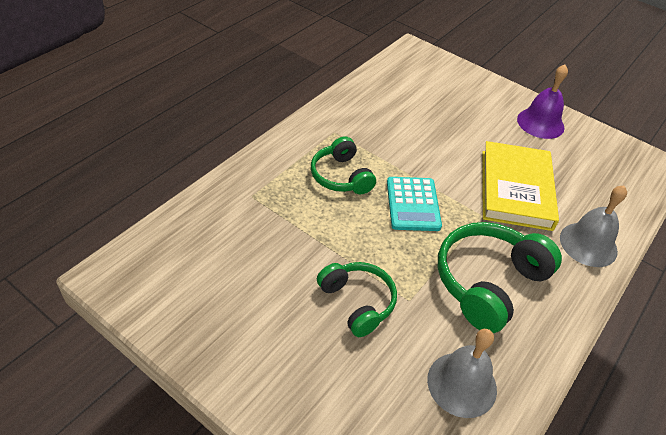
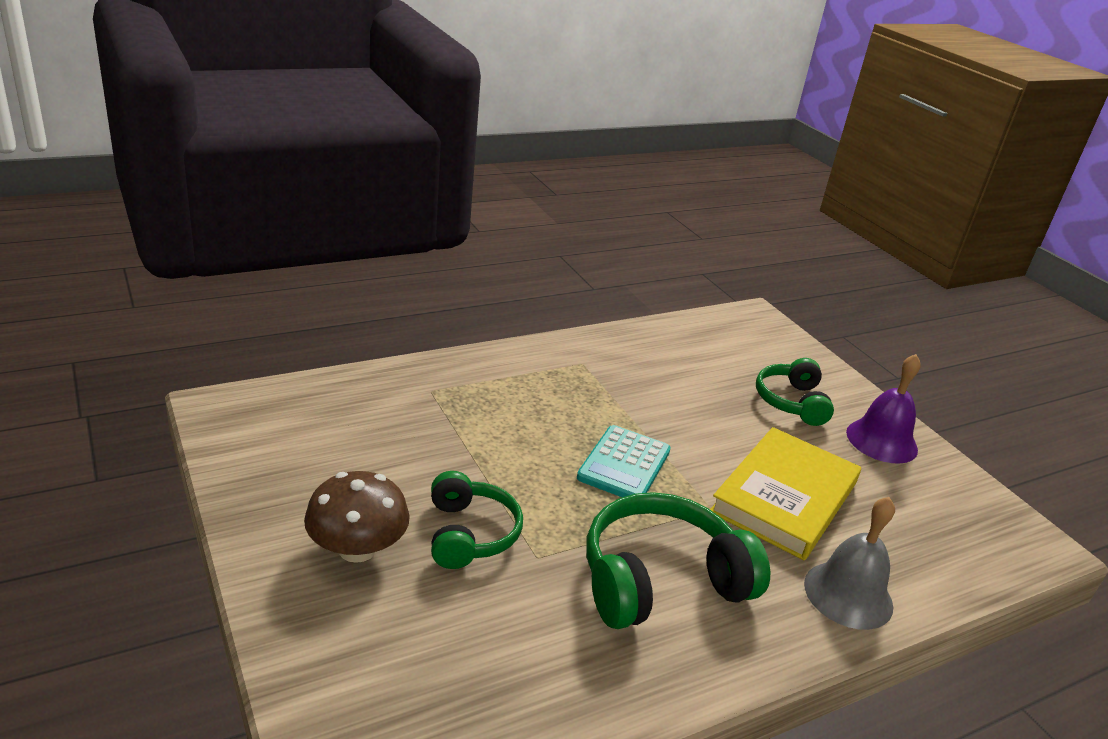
camera: 25 degrees right, 15 degrees down
(295, 349) = (357, 548): none -> brown mushroom
(341, 176) = (554, 407): green headphones -> green headphones (791, 402)
(462, 384) = (533, 670): grey bell -> none

